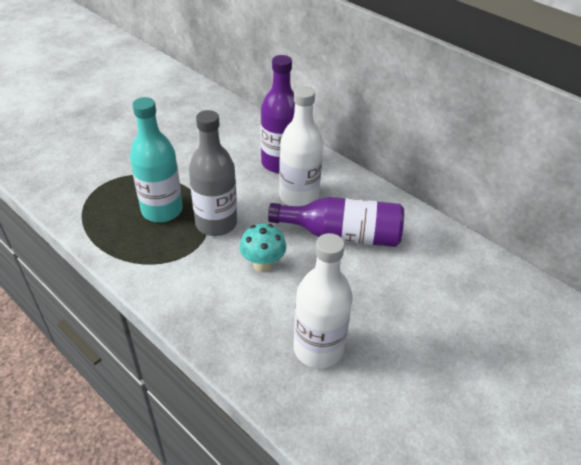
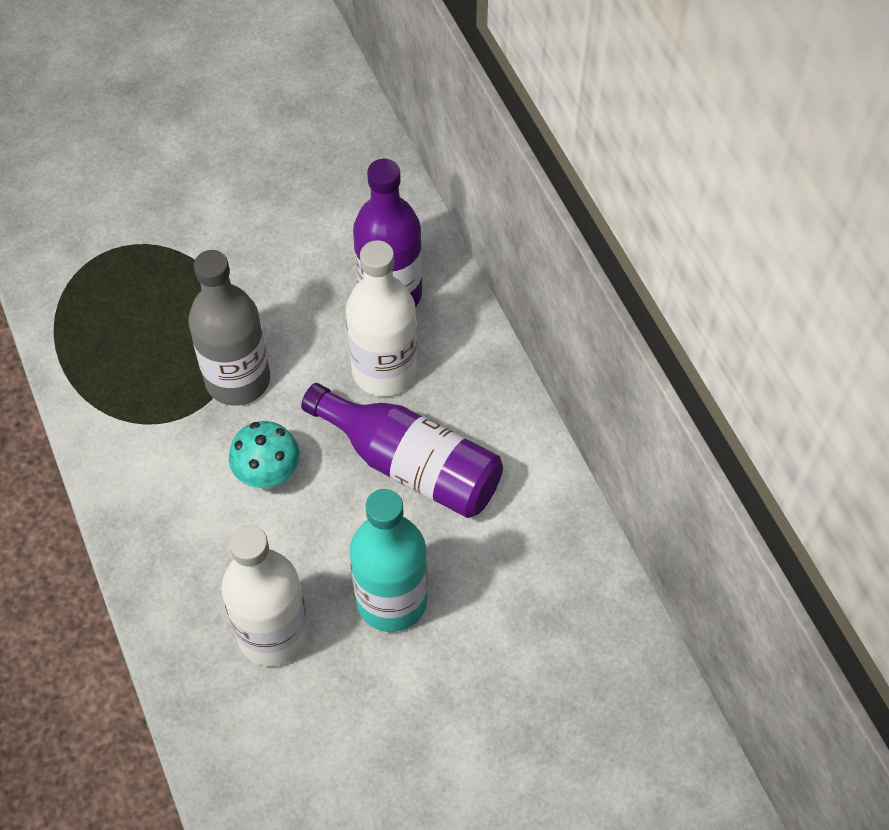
camera: 25 degrees right, 15 degrees up
(162, 210) = (172, 329): turquoise bottle -> turquoise bottle (391, 600)

